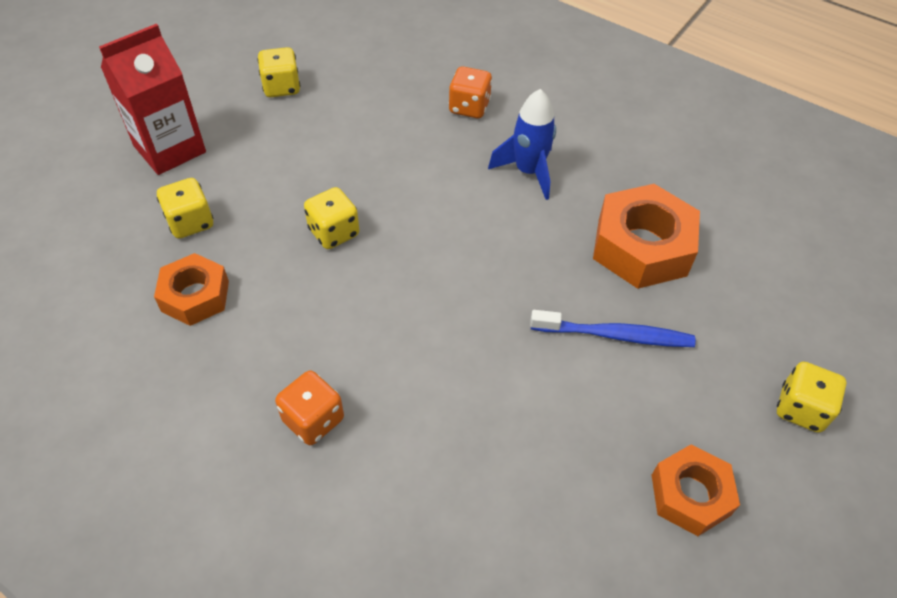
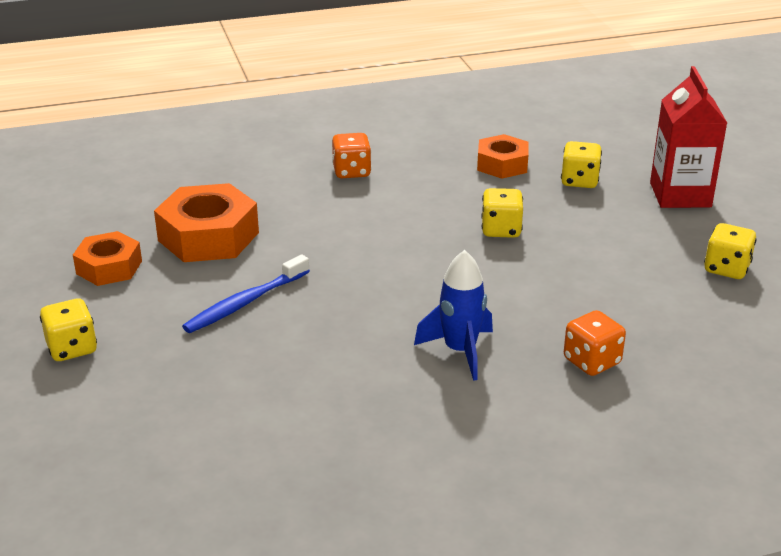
camera: 130 degrees right, 20 degrees down
(641, 247) = (298, 364): orange nut -> orange nut (208, 236)

